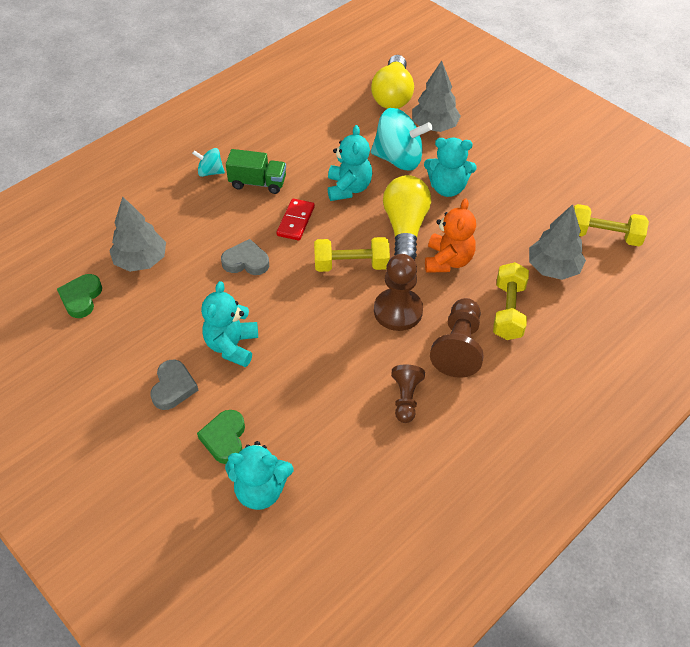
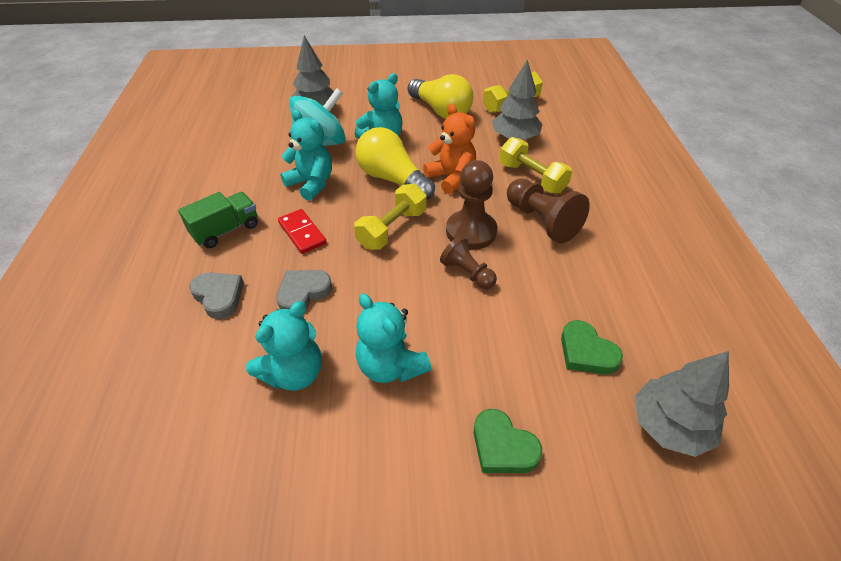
camera: 50 degrees left, 5 degrees down
(81, 298) = (165, 472): green heart -> green heart (586, 352)
(141, 260) = (191, 376): grey tree -> grey tree (669, 425)
(173, 387) = (392, 454): grey heart -> grey heart (219, 296)
(210, 172) = (164, 253): turquoise spinning top -> none
(260, 490) = (593, 454): turquoise teddy bear -> turquoise teddy bear (294, 373)
(393, 95) = (256, 111): yellow light bulb -> yellow light bulb (441, 111)
(406, 399) = (567, 280): brown pawn -> brown pawn (467, 273)

